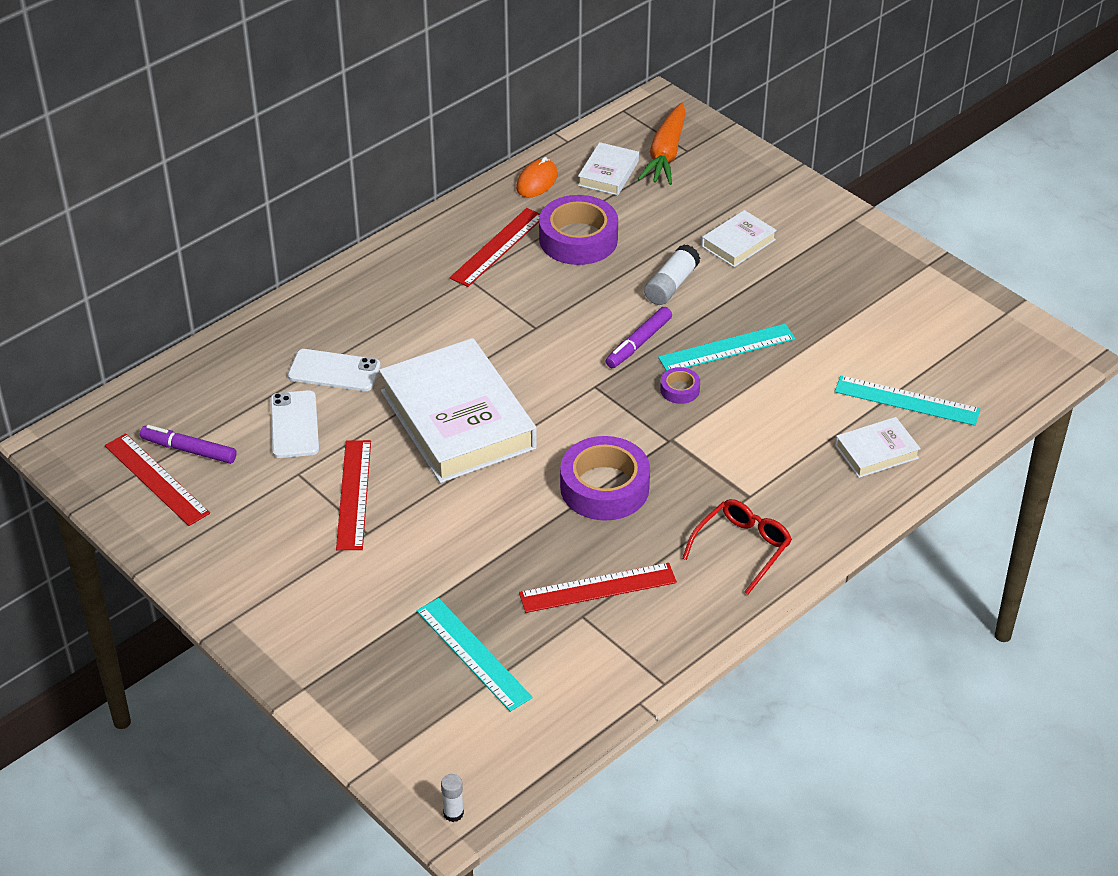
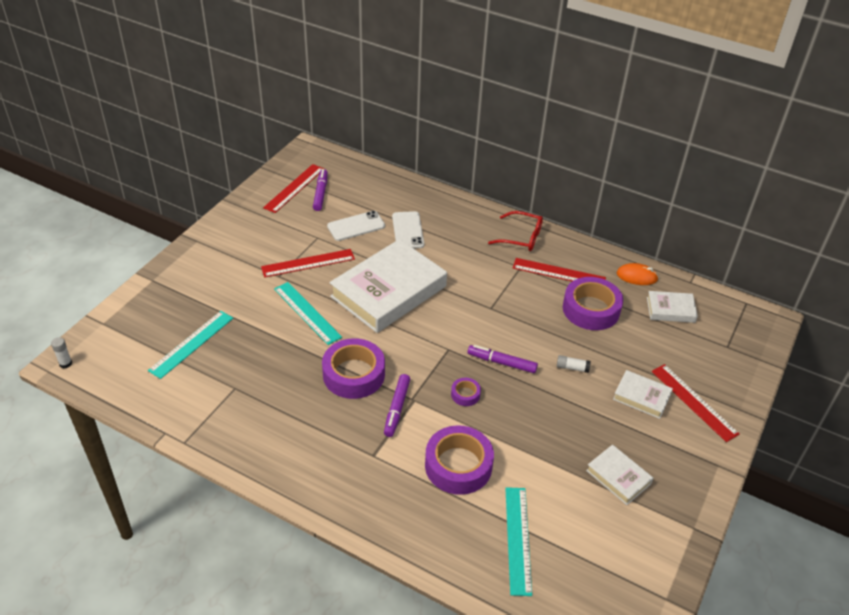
camera: 70 degrees right, 0 degrees up
(597, 587) = (261, 390): red ruler -> red ruler (694, 402)
(666, 154) = (714, 336): orange carrot -> none
(671, 285) = (572, 368): white glue stick -> white glue stick, size x0.60
(680, 458) = (397, 408): none -> purple marker
(727, 348) = (521, 413): turquoise ruler -> turquoise ruler (307, 313)
(742, 548) = (319, 461): red glasses -> red glasses (521, 237)
(789, 423) = (458, 465): none -> purple tape
(876, 452) = (450, 528): white book -> white book (618, 477)

